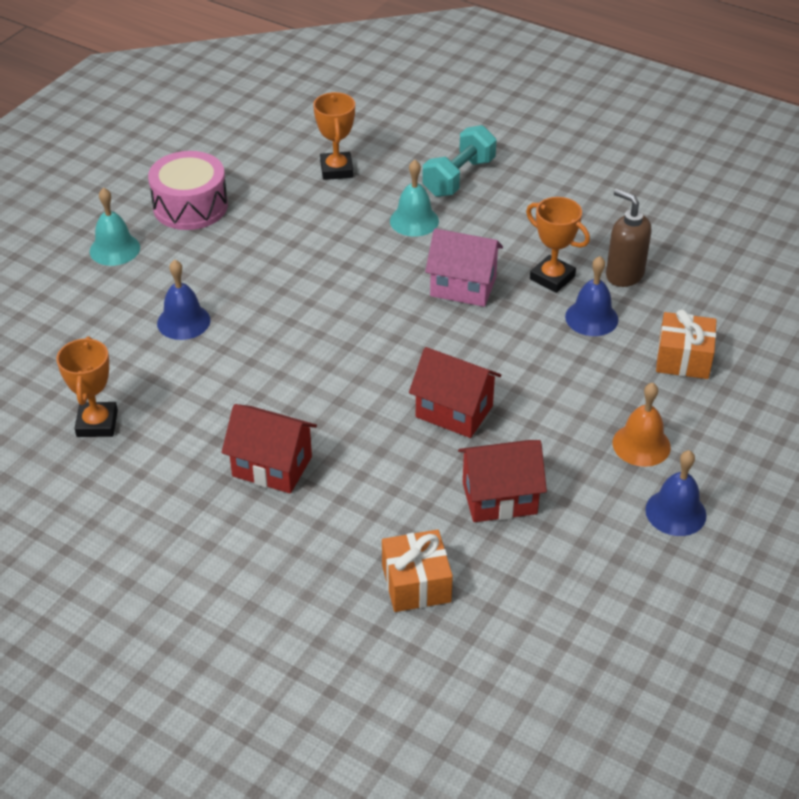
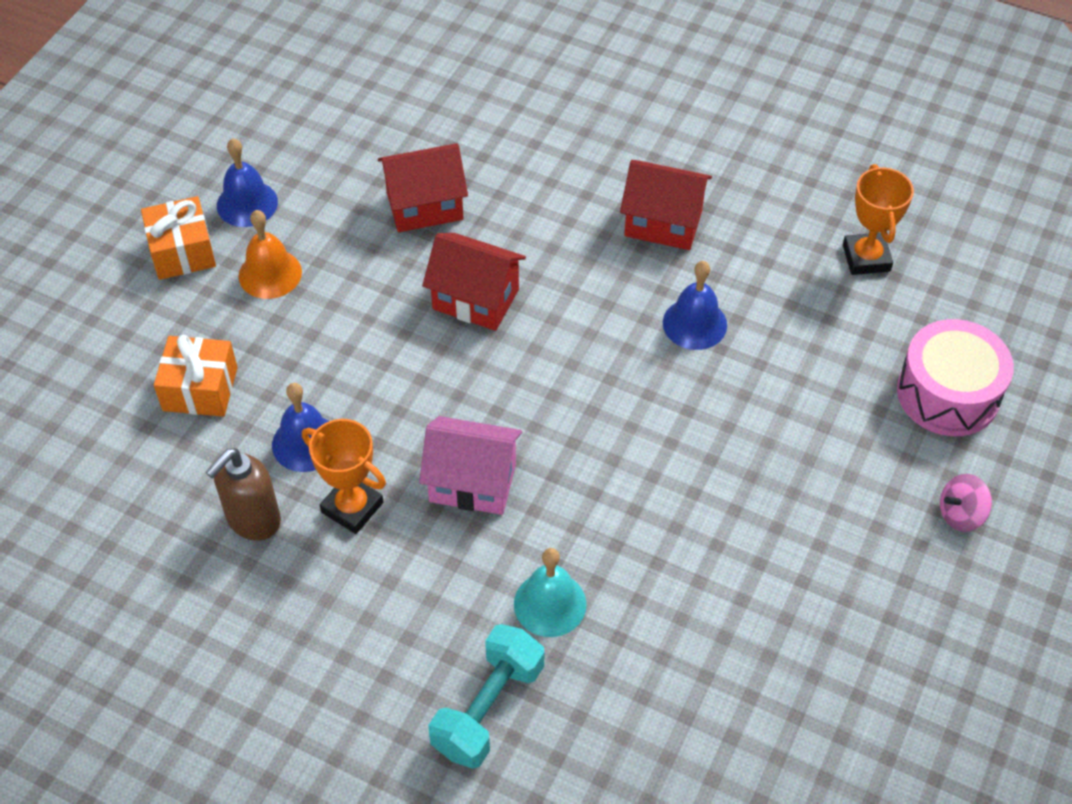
camera: 175 degrees right, 10 degrees up
(114, 249) = (960, 514): turquoise bell -> pink spinning top
(183, 321) = (821, 400): blue bell -> blue bell (694, 323)
(190, 206) = (887, 608): pink drum -> pink drum (948, 393)
(336, 170) = (685, 711): orange trophy -> none
(416, 583) = (502, 122): orange gift -> orange gift (182, 251)
(624, 275) = (253, 520): brown soap dispenser -> brown soap dispenser turned 90 degrees clockwise

